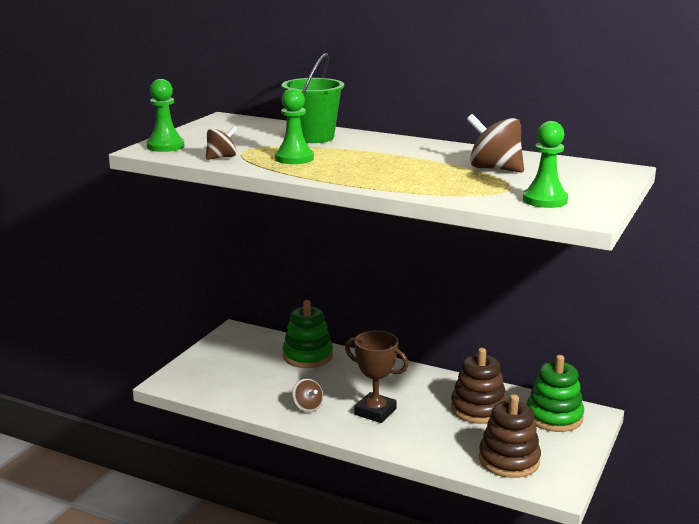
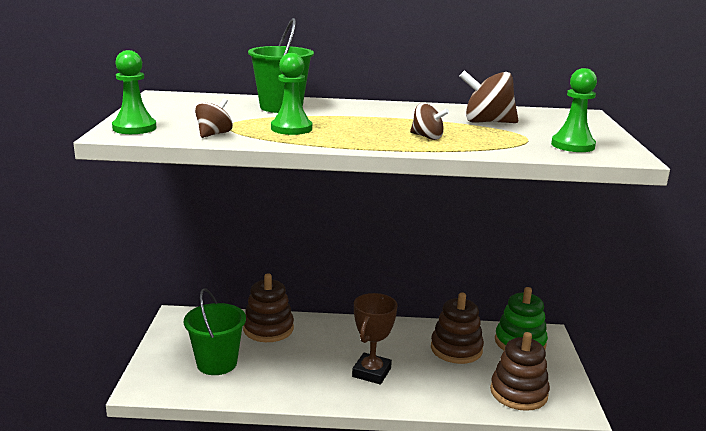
camera: 25 degrees left, 0 degrees up
(241, 376) = (217, 363): none -> green bucket
(307, 407) = (305, 382): brown spinning top -> brown spinning top (427, 137)
(308, 356) = (268, 329): green stacking toy -> brown stacking toy
(375, 412) = (371, 372): brown trophy -> brown trophy turned 75 degrees counterclockwise

